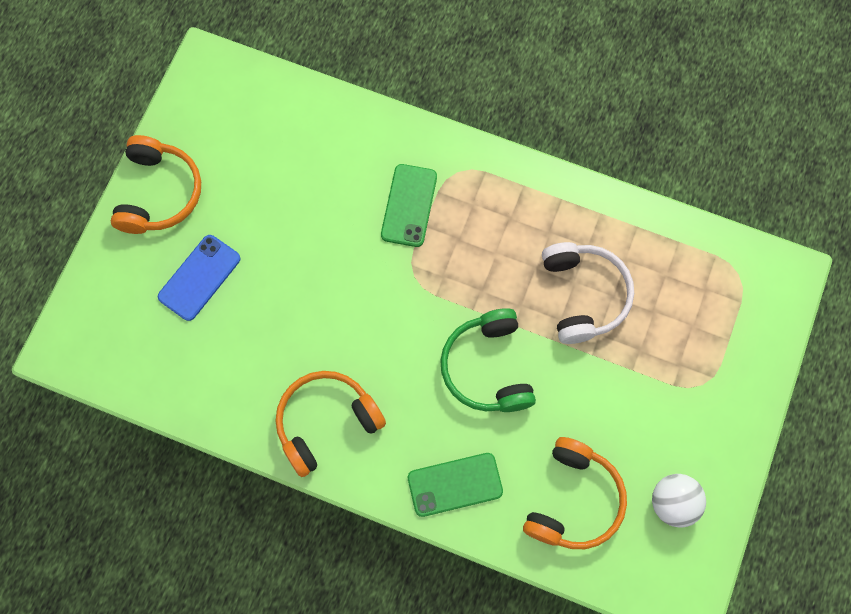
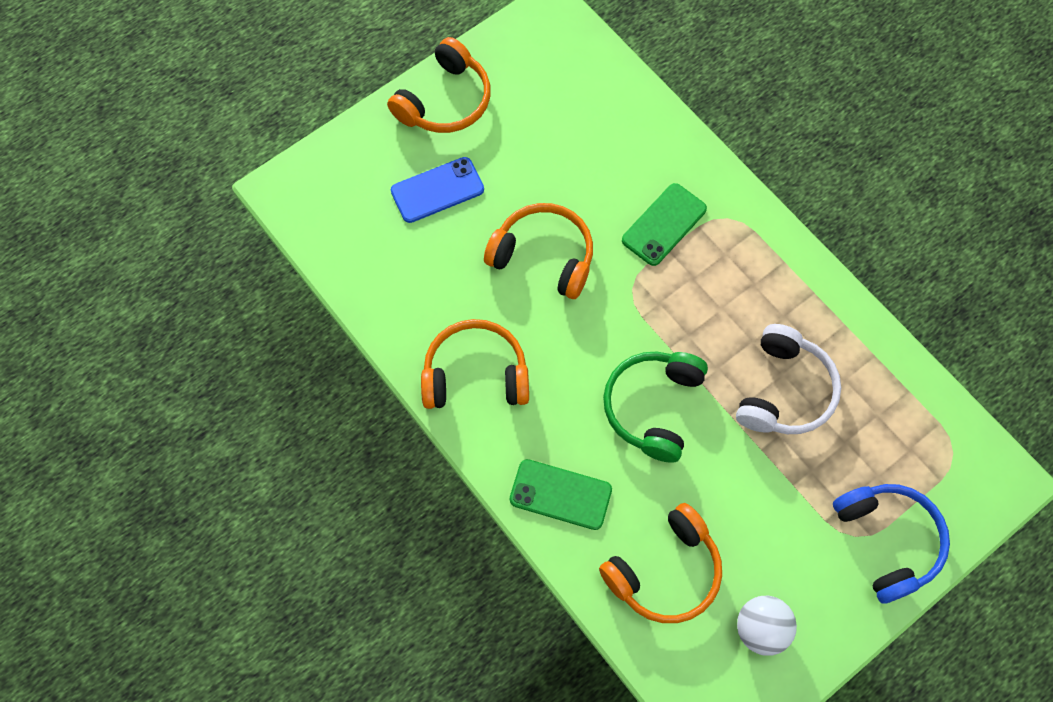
camera: 30 degrees right, 5 degrees down
(324, 287) = (543, 256): none -> orange headphones
(728, 374) = (887, 541): none -> blue headphones

